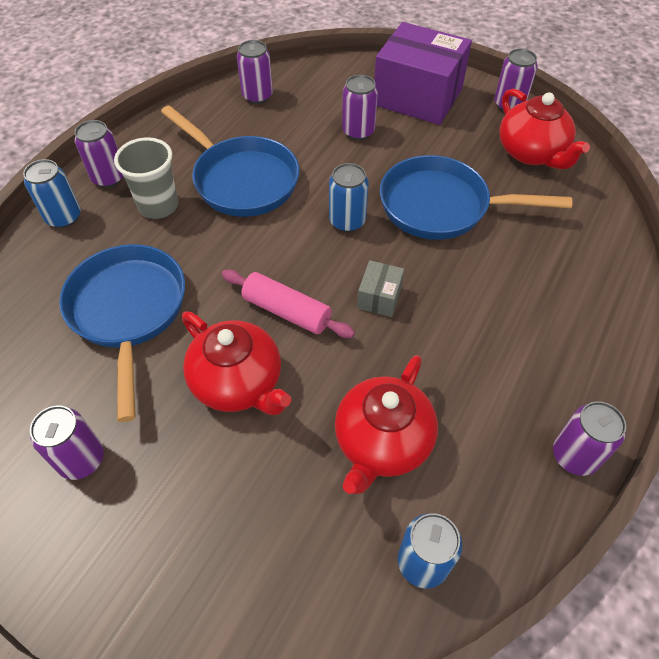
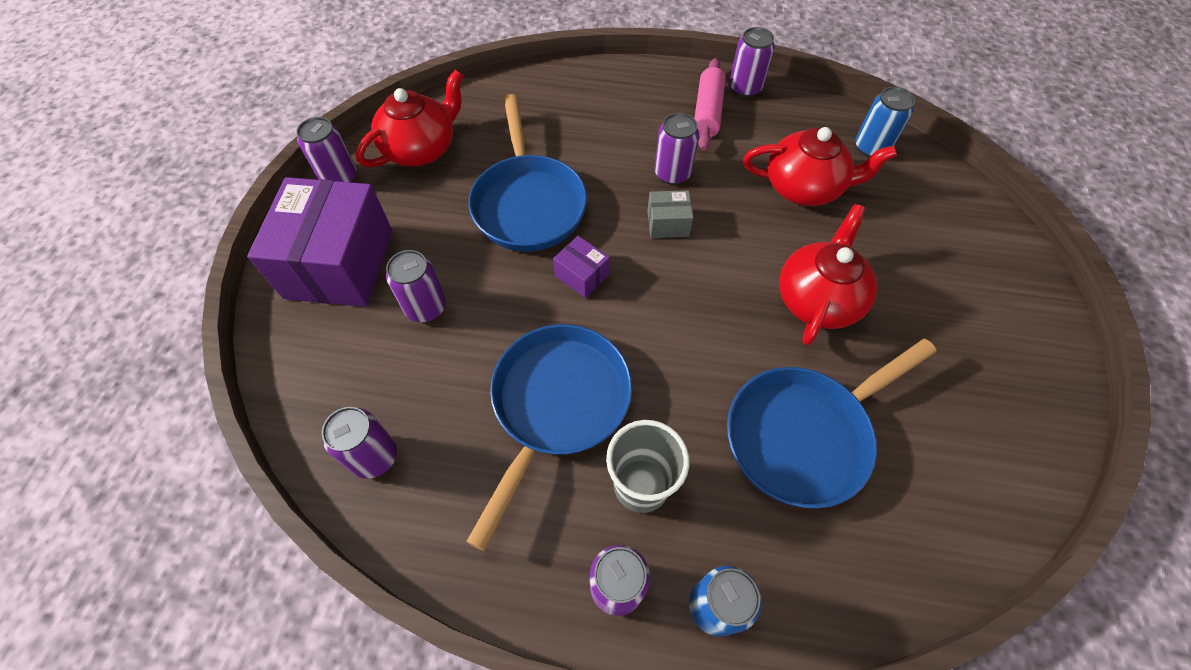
camera: 110 degrees left, 5 degrees up
(81, 459) = (966, 389): purple can -> purple can (672, 173)
(287, 311) = (722, 289): pink rolling pin -> pink rolling pin (707, 112)
(347, 221) = (582, 275): blue can -> purple box

